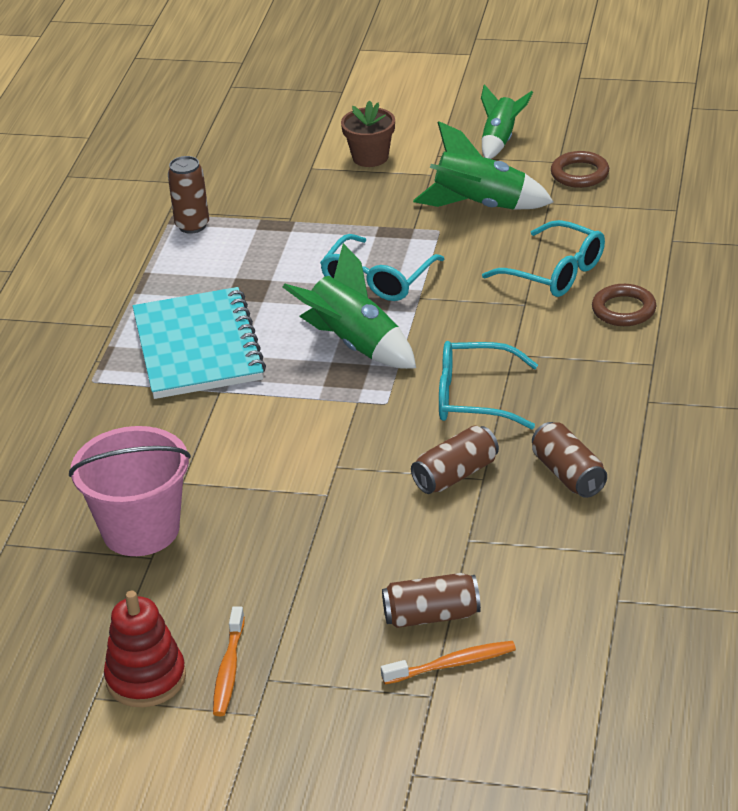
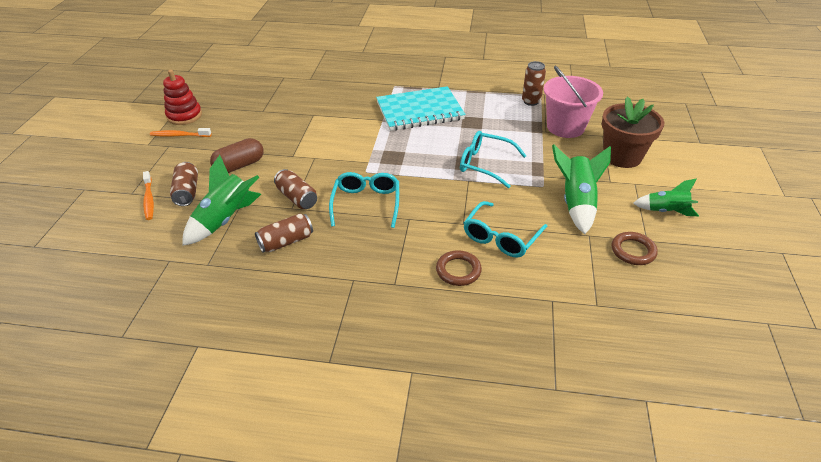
camera: 85 degrees right, 5 degrees up
(141, 530) = (282, 107): pink bucket -> pink bucket (565, 127)
(352, 559) = (239, 165): none -> brown capsule
(355, 344) = (420, 159): green rocket -> green rocket (225, 220)
(370, 157) = (622, 156): brown flower pot -> brown flower pot, size x1.63

